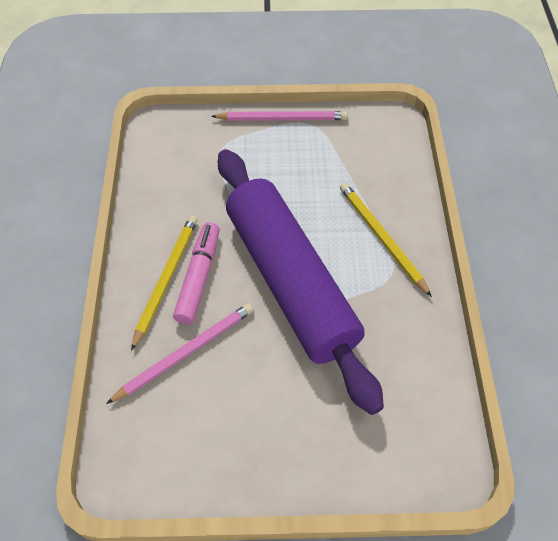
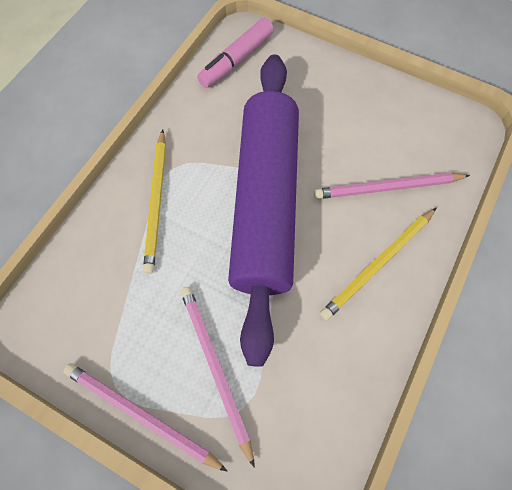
camera: 150 degrees left, 10 degrees up
(199, 277) = (346, 250): pink marker -> pink marker (236, 60)
(253, 160) = (215, 367): none -> pink pencil

